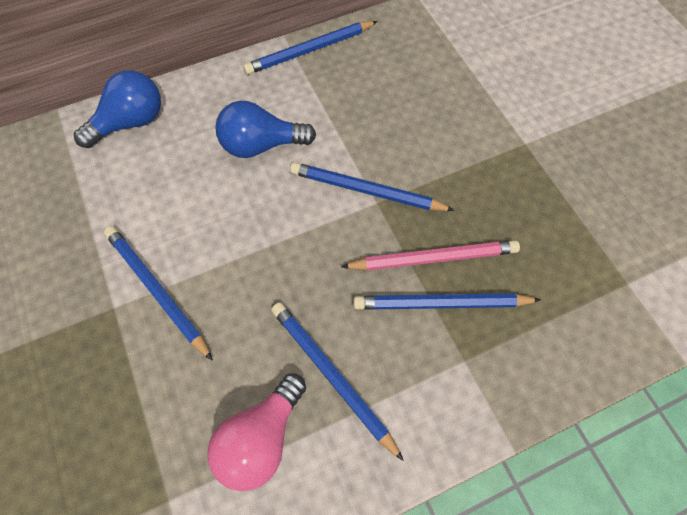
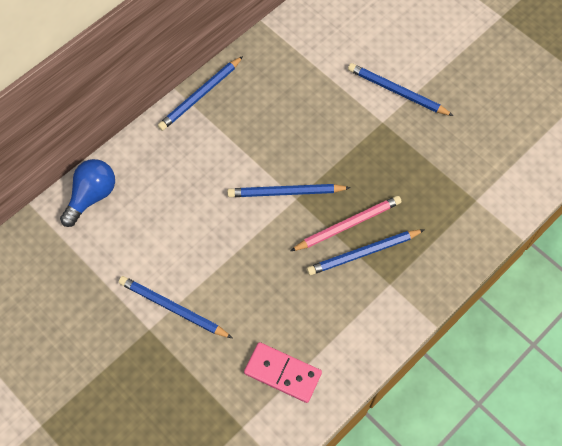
camera: 20 degrees left, 0 degrees up
(261, 145) = (197, 183): blue light bulb -> none
(261, 438) = (283, 373): pink light bulb -> pink domino
(332, 376) = (311, 322): blue pencil -> blue pencil (397, 92)

